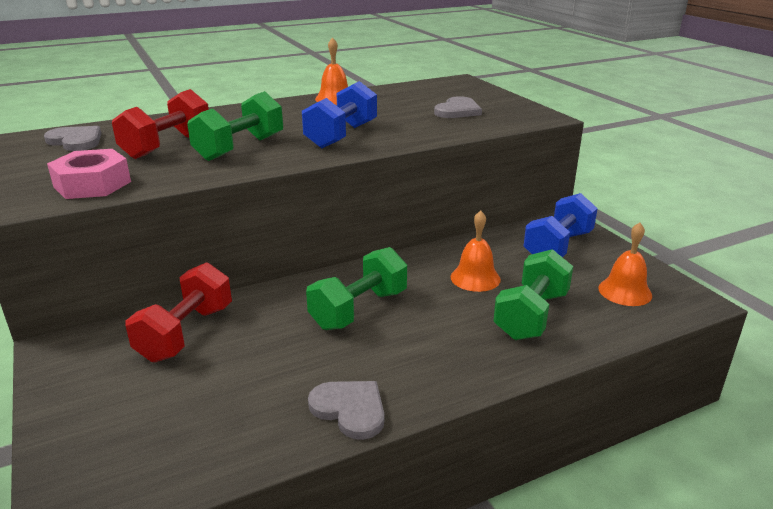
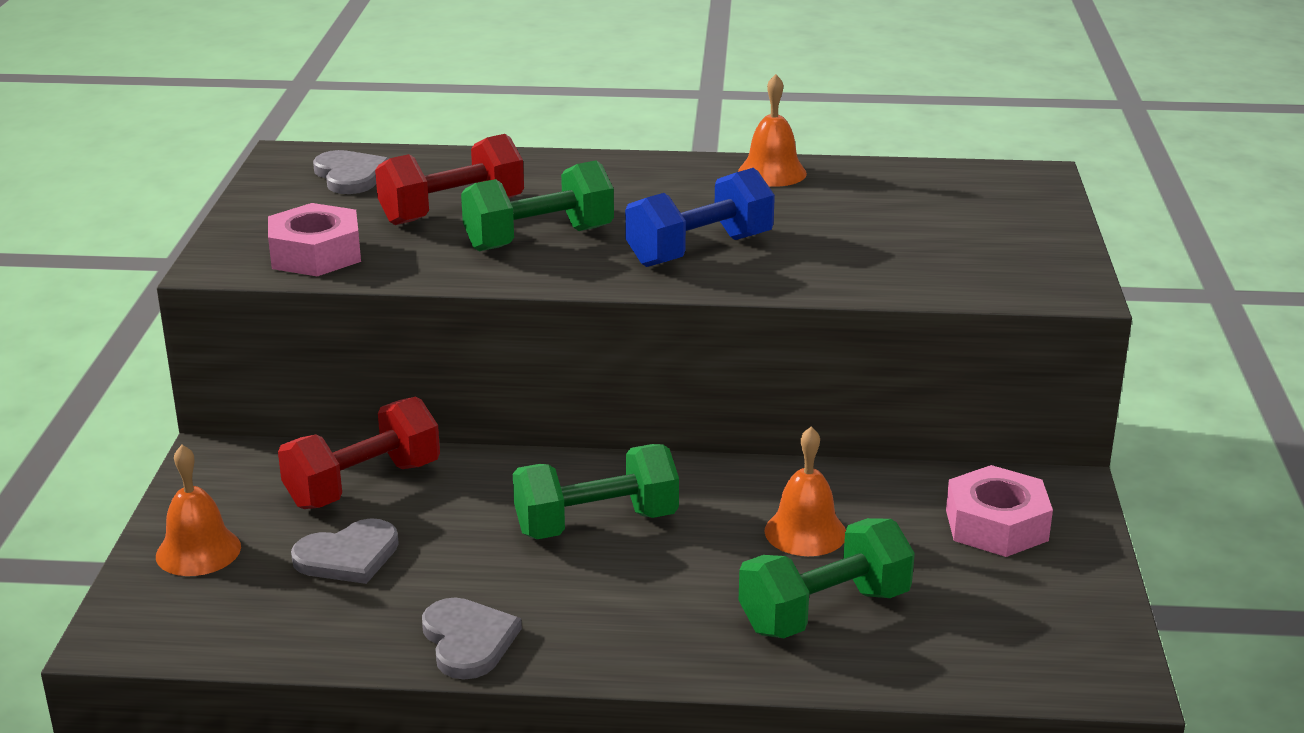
camera: 30 degrees right, 0 degrees up
(458, 111) = (940, 243): grey heart -> grey heart (348, 556)
(558, 247) = (996, 525): blue dumbbell -> pink nut
(625, 291) = (1015, 627): orange bell -> orange bell (198, 551)

